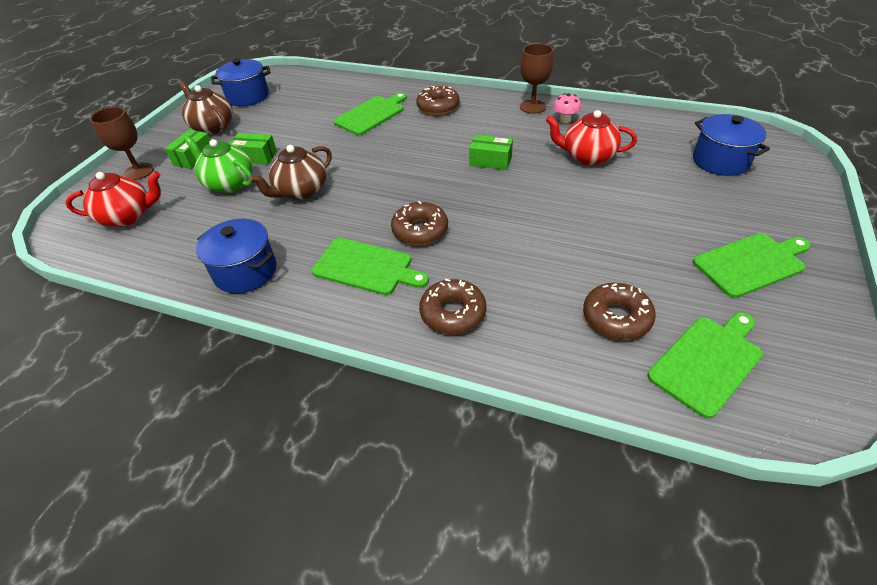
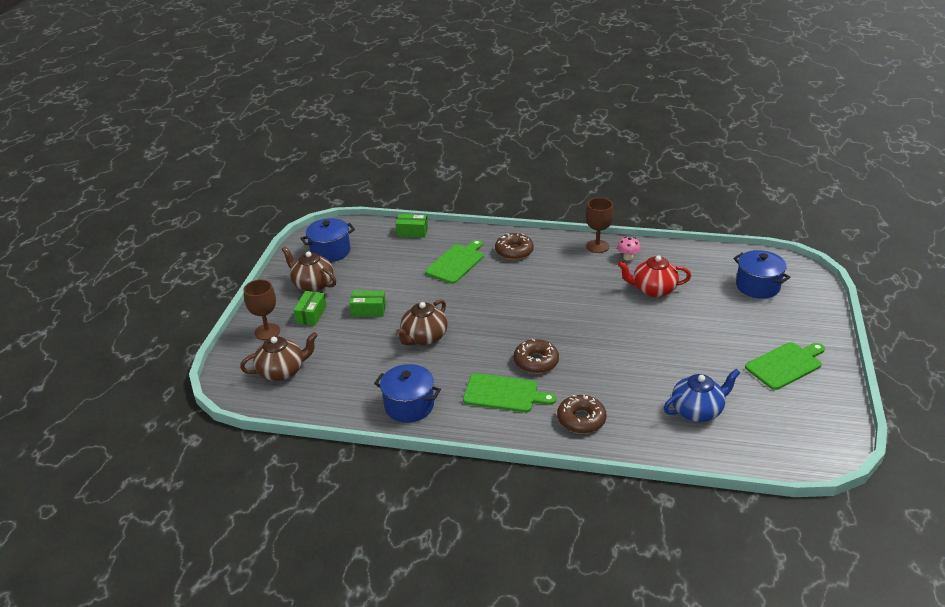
camera: 10 degrees left, 10 degrees down
(128, 216) = (282, 371): red teapot -> brown teapot
(229, 183) = (357, 336): green teapot -> none
(490, 161) = (575, 299): green box -> green box (412, 232)
(616, 317) = (697, 411): brown donut -> blue teapot
(707, 362) = (761, 433): green cutting board -> none

